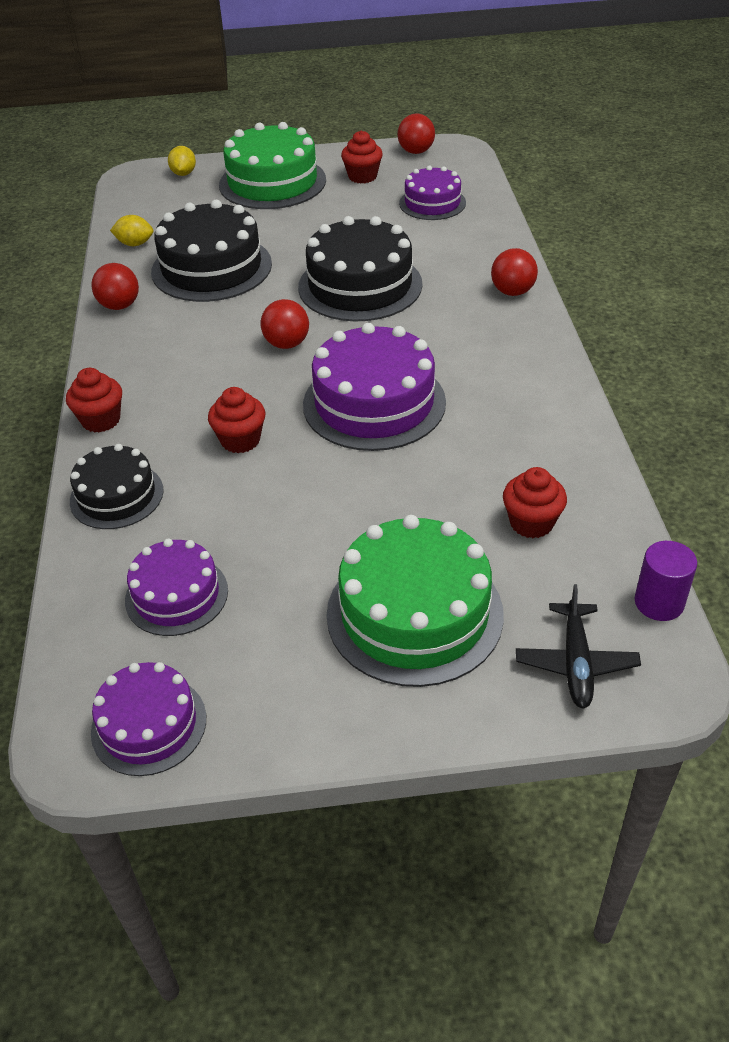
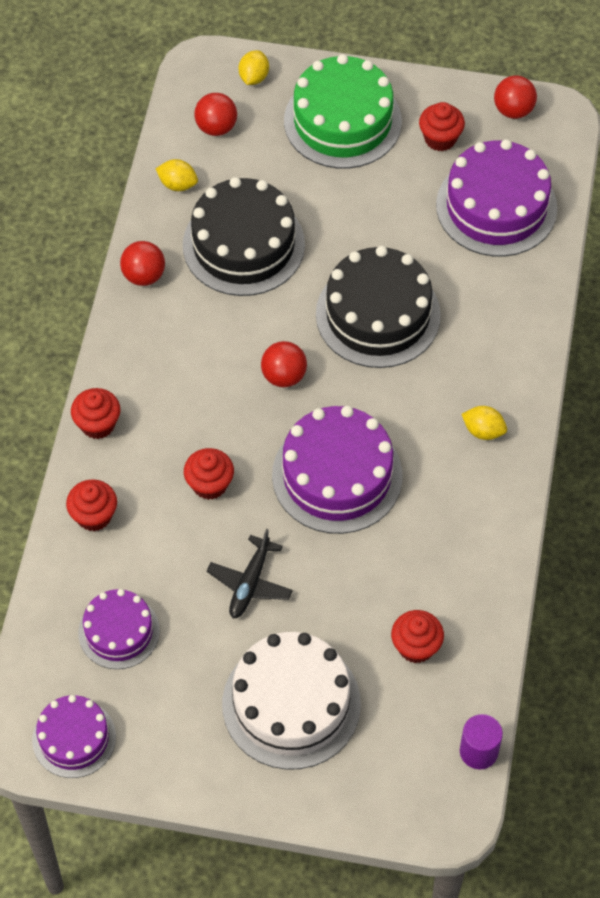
camera: 15 degrees right, 15 degrees up
(116, 495) = (94, 516): black cake -> red cupcake
(414, 613) = (291, 704): green cake -> white cake
(432, 203) = (496, 206): purple cake -> purple cake, size x1.67
(503, 340) = (483, 431): none -> yellow lemon
(512, 292) = (520, 368): red ball -> red ball (216, 127)
(575, 663) = (391, 782): black plane -> black plane (250, 583)

